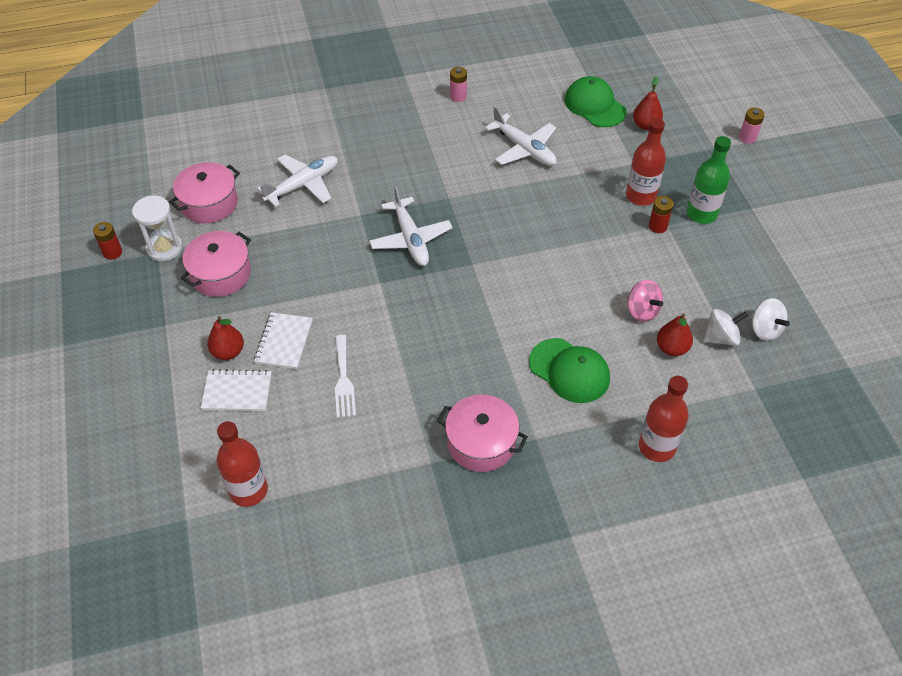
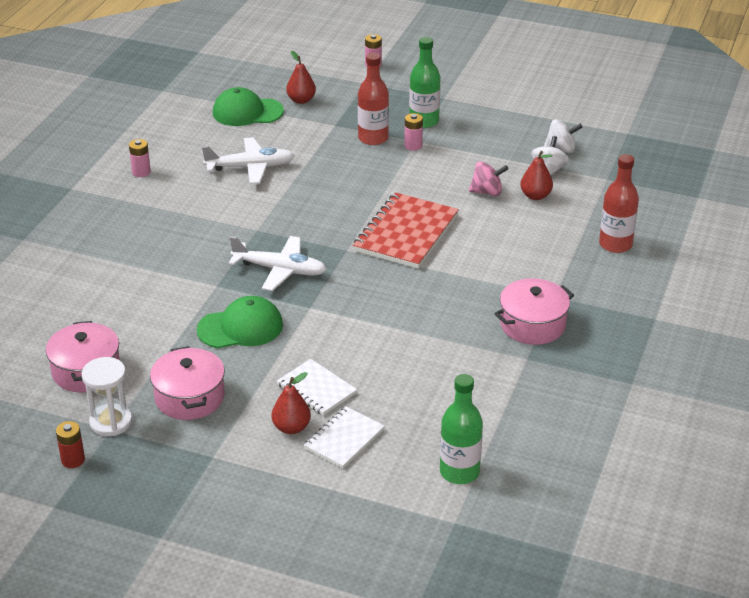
camera: 55 degrees left, 15 degrees down
(248, 490) = (459, 472): red bottle -> green bottle
(302, 185) = (136, 304): white plane -> none
(343, 380) = (396, 371): white fork -> none
(530, 289) = (406, 233): none -> red notebook
(569, 371) = (507, 251): green cap -> green cap (240, 327)
(657, 226) = (413, 146): red battery -> pink battery

